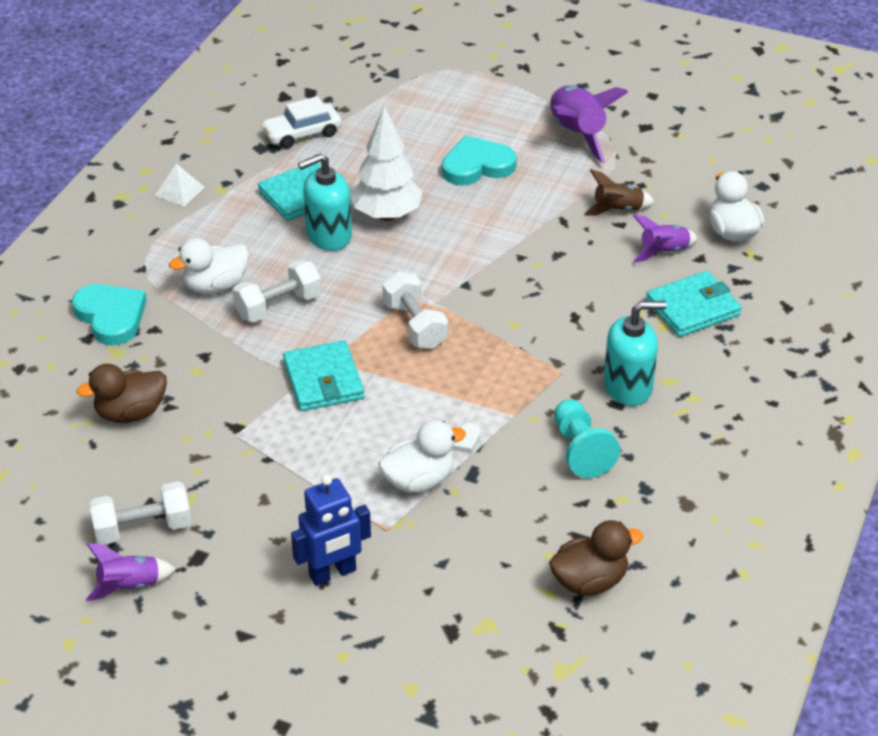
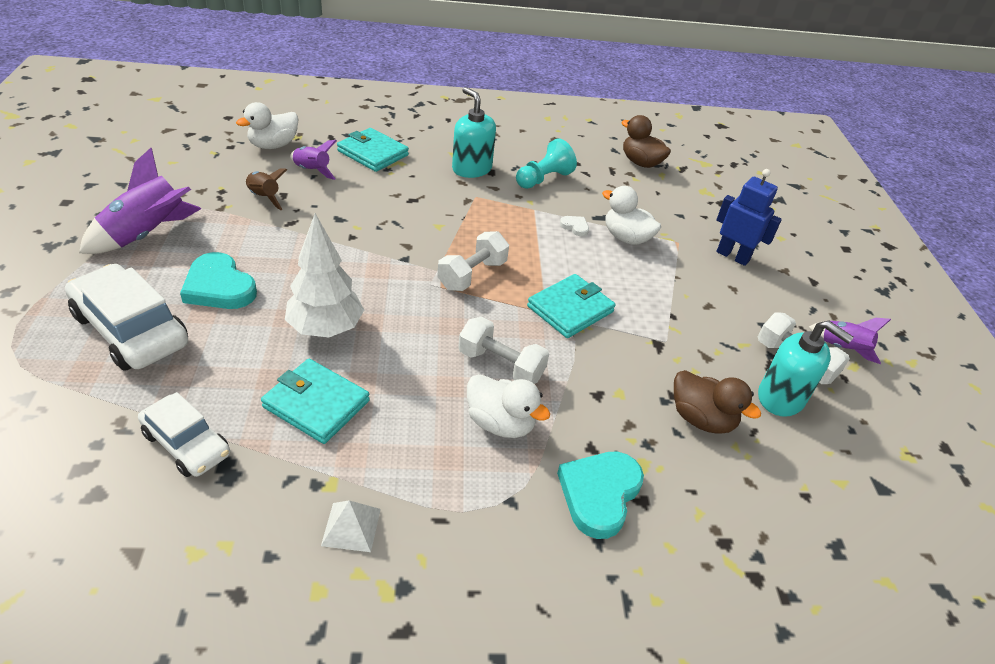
camera: 120 degrees left, 0 degrees up
(328, 235) = (378, 362): turquoise soap dispenser -> turquoise soap dispenser (781, 398)
(442, 118) = (131, 330): none -> white car

